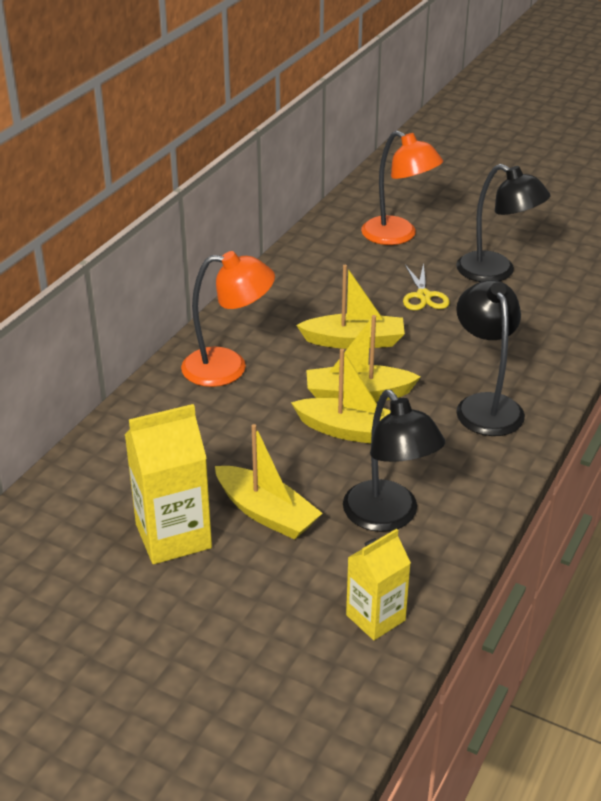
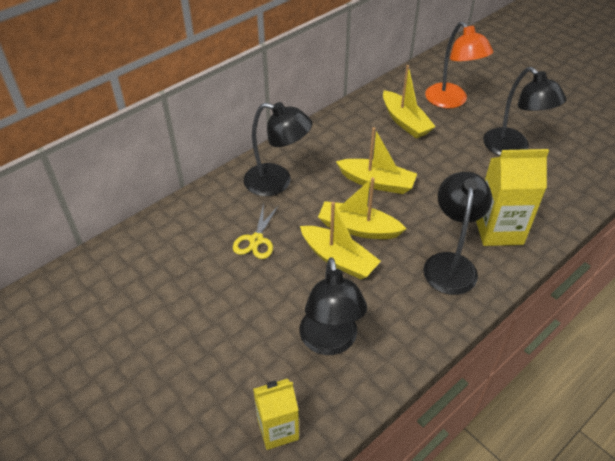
camera: 20 degrees right, 10 degrees up
(173, 536) = (172, 312): yellow carton -> yellow carton (498, 230)
(228, 367) = (277, 182): orange lamp -> black lamp
(266, 513) = (244, 312): yellow boat -> yellow boat (405, 122)
(423, 296) = (447, 156): yellow scissors -> yellow scissors (256, 240)

